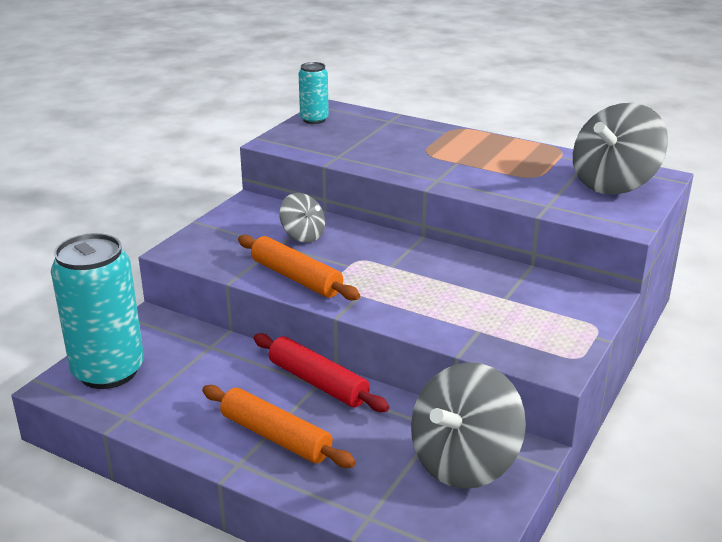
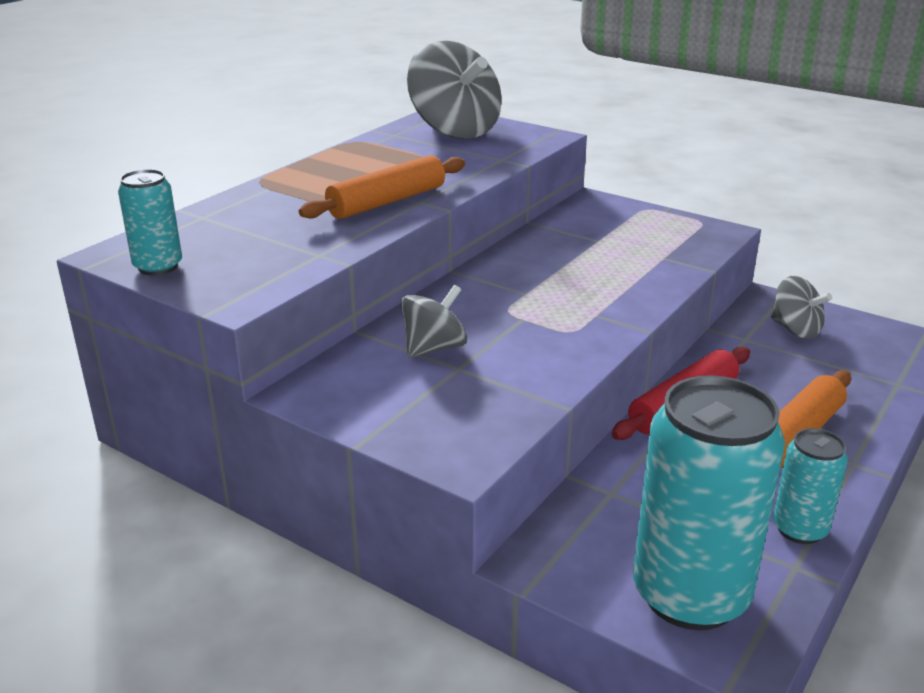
camera: 85 degrees left, 0 degrees up
(161, 423) = (799, 529): none -> turquoise can
(296, 278) = (555, 355): orange rolling pin -> orange rolling pin (387, 202)
(464, 462) = (795, 330): grey spinning top -> grey spinning top, size x0.55

